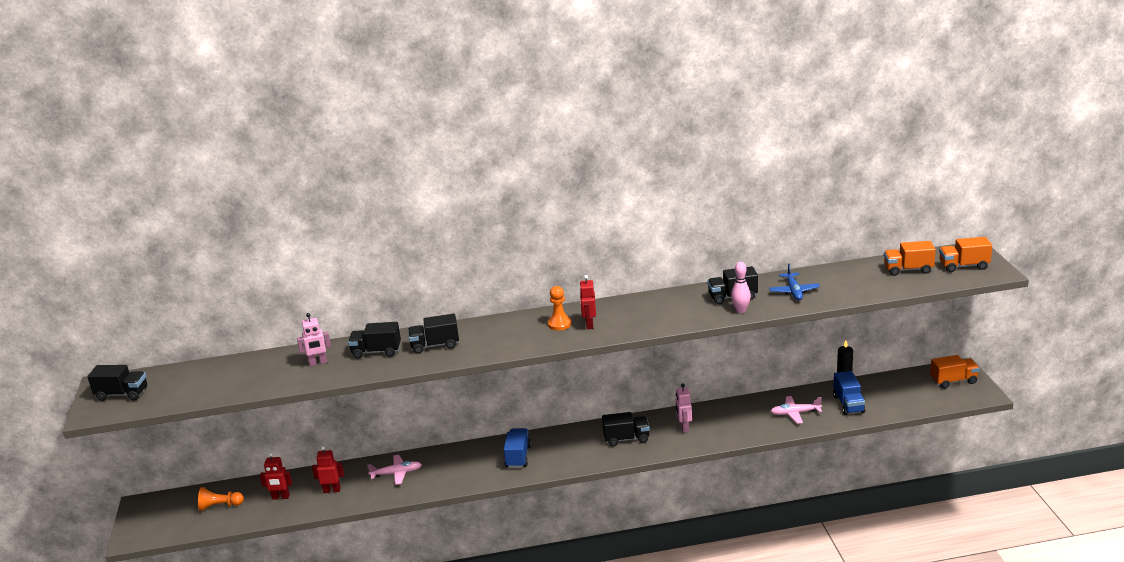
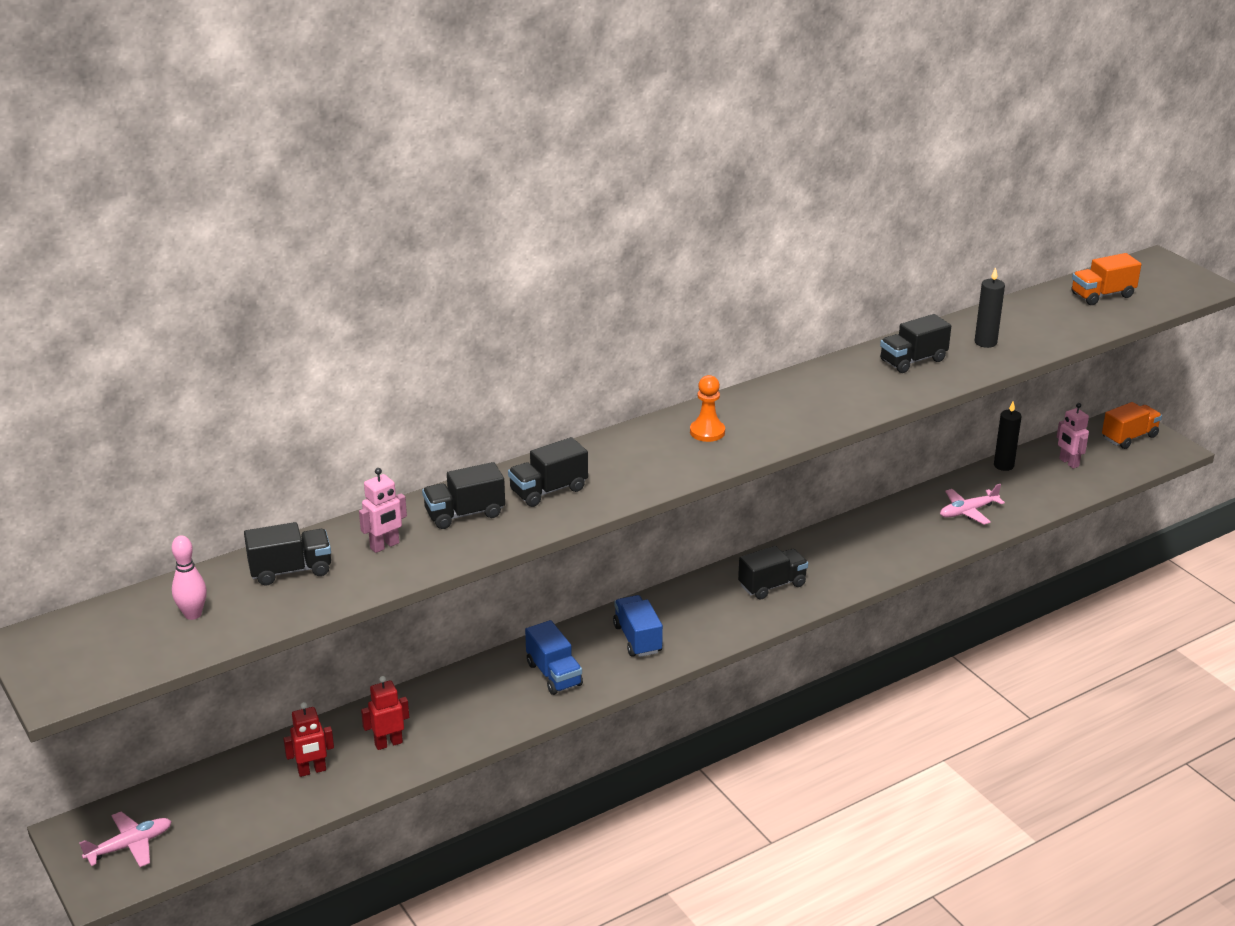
camera: 25 degrees left, 5 degrees up
(122, 394) = (85, 651): black truck -> black truck (291, 570)
(220, 506) = (219, 805): orange pawn -> none
(397, 473) = (472, 698): pink plane -> pink plane (130, 845)
(589, 325) = (750, 427): red robot -> none
(684, 427) = (838, 556): pink robot -> pink robot (1068, 463)
(741, 310) = (939, 378): pink bowling pin -> pink bowling pin (193, 614)
(794, 291) = (985, 342): blue plane -> black candle
(848, 404) = (1025, 488): blue truck -> blue truck (554, 674)
(963, 266) = (1164, 282): orange truck -> none

